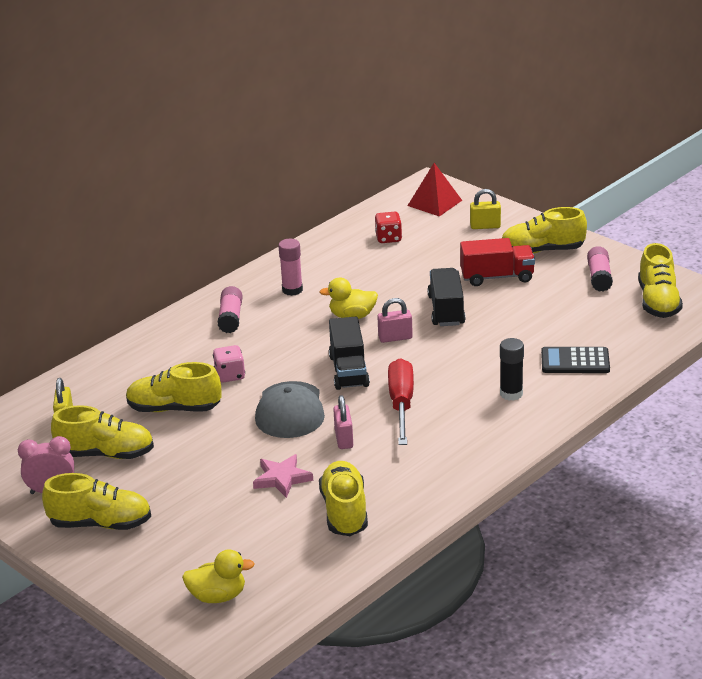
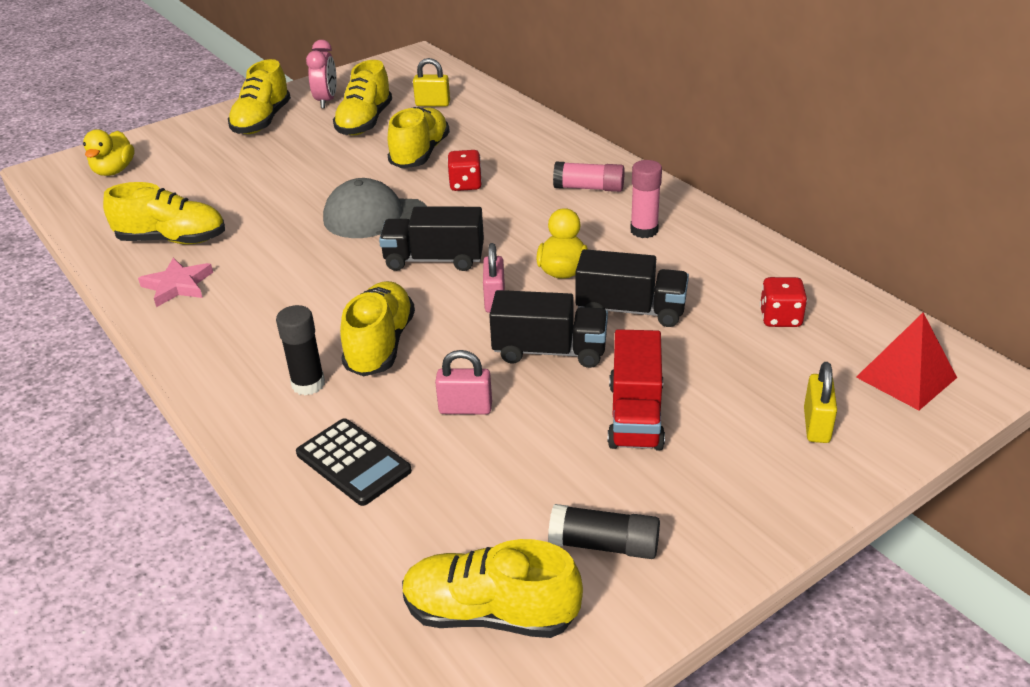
camera: 100 degrees right, 5 degrees up
(230, 375) = (465, 185): pink dice -> red dice
(282, 478) = (257, 207): pink star -> pink star (177, 285)
(344, 439) = (298, 247): pink padlock -> pink padlock (465, 408)
(393, 287) = (630, 310): none -> black truck
(401, 404) = (340, 292): red screwdriver -> none
(542, 251) = (717, 484): yellow shoe -> yellow shoe (380, 345)
(575, 361) = (353, 462): black calculator -> black calculator turned 120 degrees clockwise
(599, 277) = (604, 545): pink glue stick -> black glue stick

